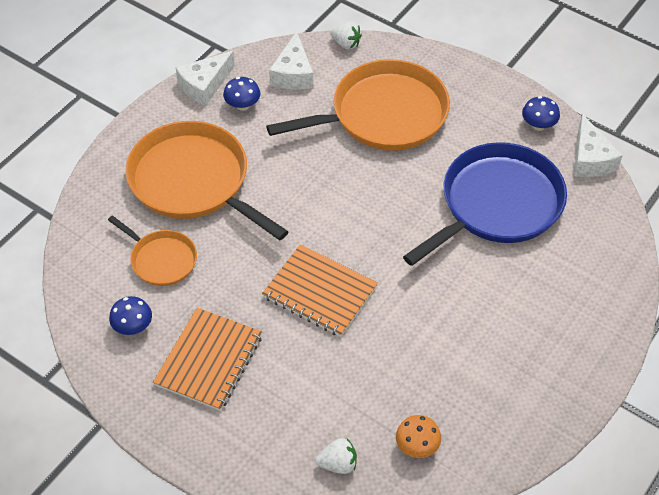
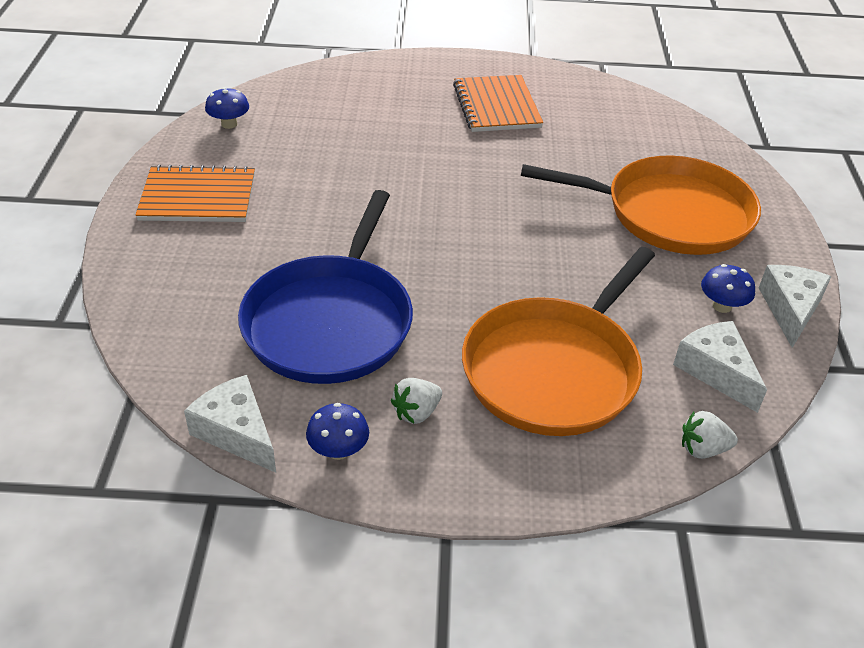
camera: 145 degrees right, 10 degrees down
(133, 327) = (579, 104): blue mushroom -> blue mushroom (229, 124)
(161, 259) = (616, 148): orange pan -> none
(319, 292) = (452, 176): orange notebook -> orange notebook (198, 197)
(338, 464) = (336, 88): white strawberry -> white strawberry (416, 412)
(417, 446) = (279, 115): orange mushroom -> none

